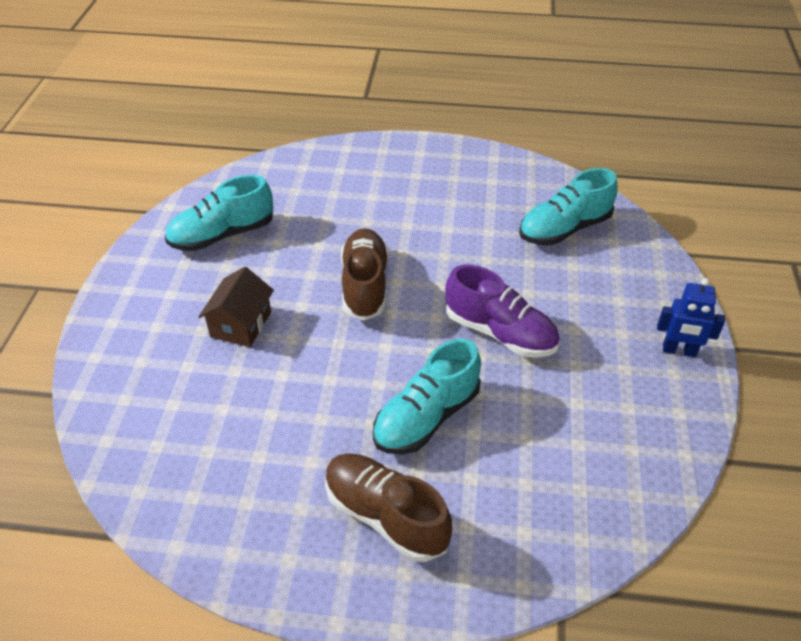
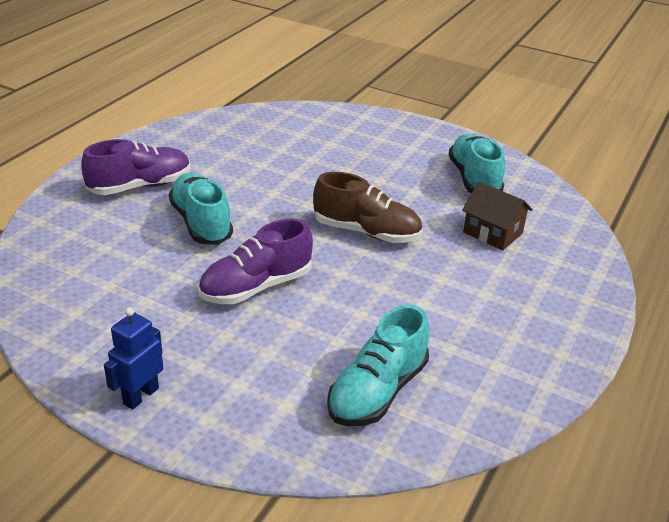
camera: 110 degrees right, 10 degrees down
(241, 324) = (358, 169): brown house -> brown house (492, 233)
(385, 516) = (140, 186): brown shoe -> purple shoe
(564, 229) = (377, 391): turquoise shoe -> turquoise shoe turned 135 degrees counterclockwise

